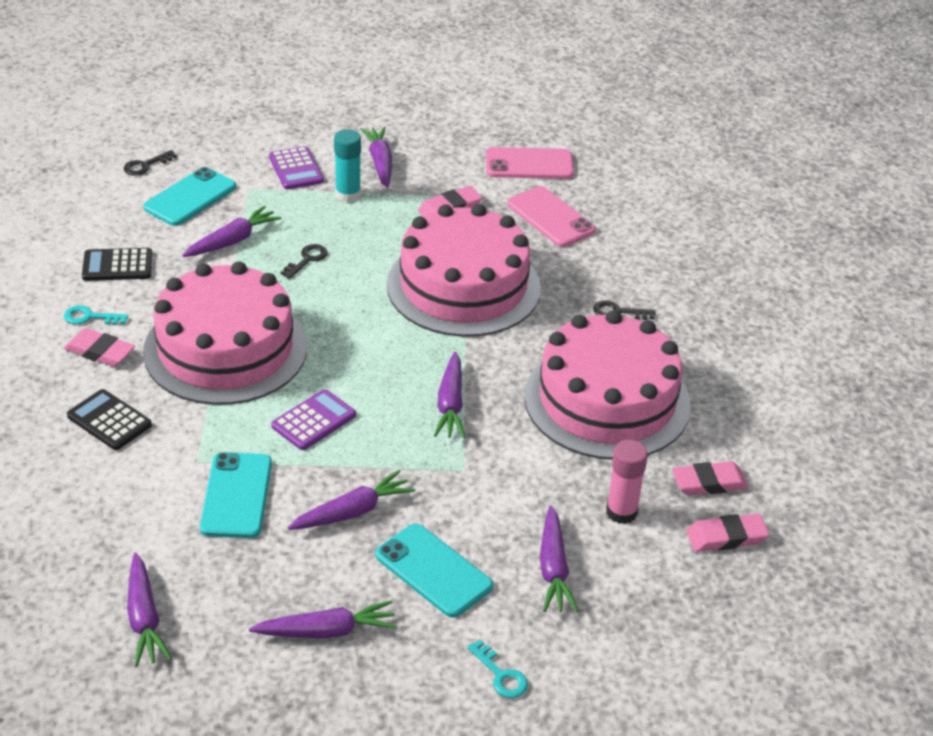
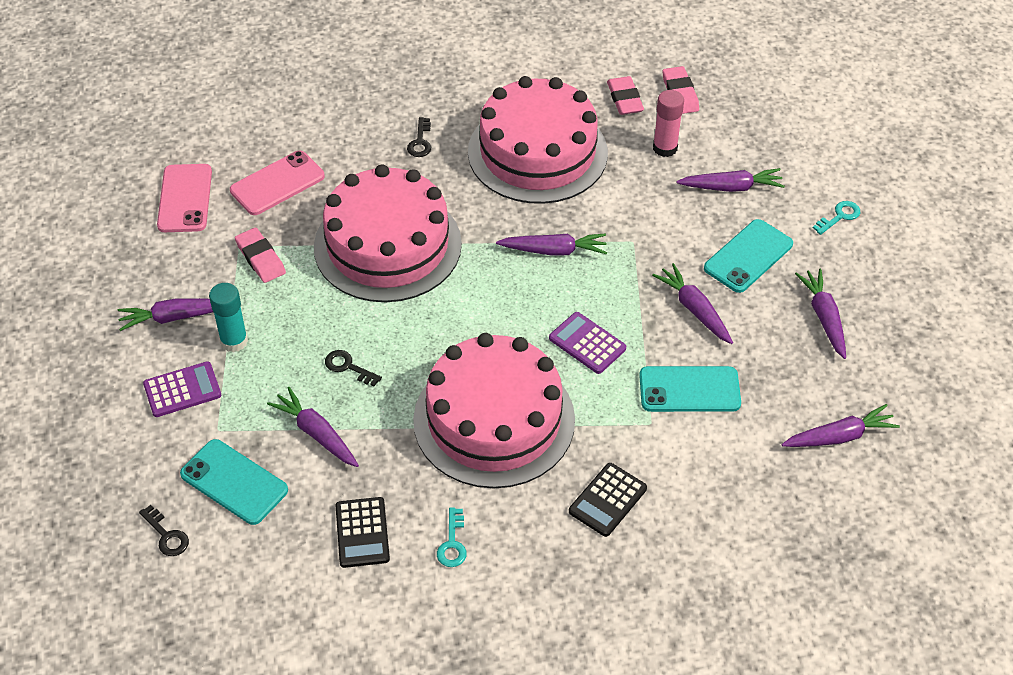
camera: 90 degrees left, 10 degrees up
(100, 352) = (507, 525): pink eraser -> none

